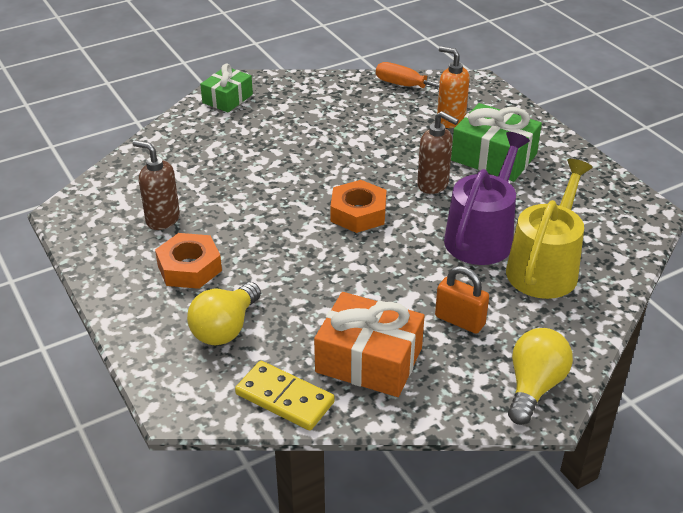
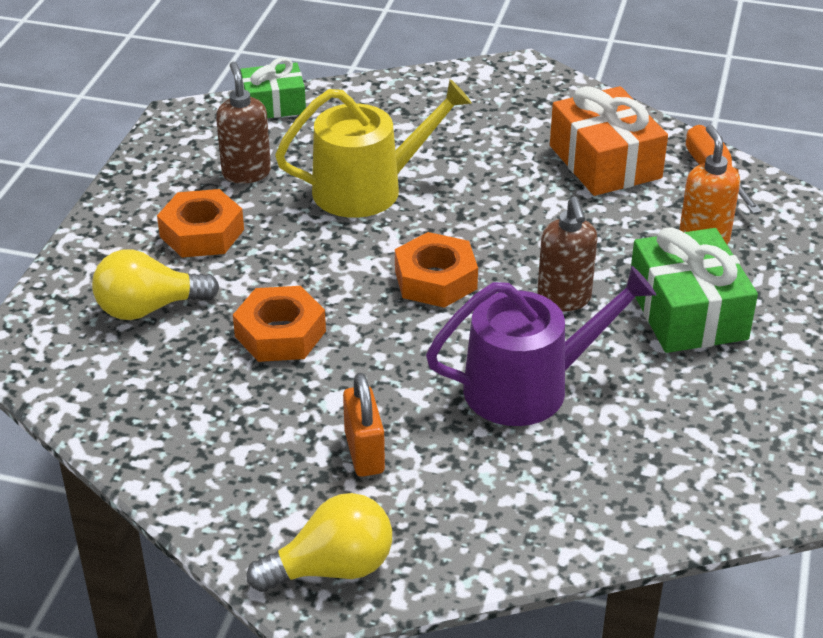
camera: 45 degrees right, 0 degrees up
(227, 99) = (488, 84): green gift -> green gift (274, 104)
(284, 398) = (102, 404): yellow domino -> none
(322, 292) = (280, 333): none -> orange nut
(369, 360) = (222, 425): orange gift -> orange gift (605, 162)
(544, 267) = (544, 465): yellow watering can -> yellow watering can (368, 189)

